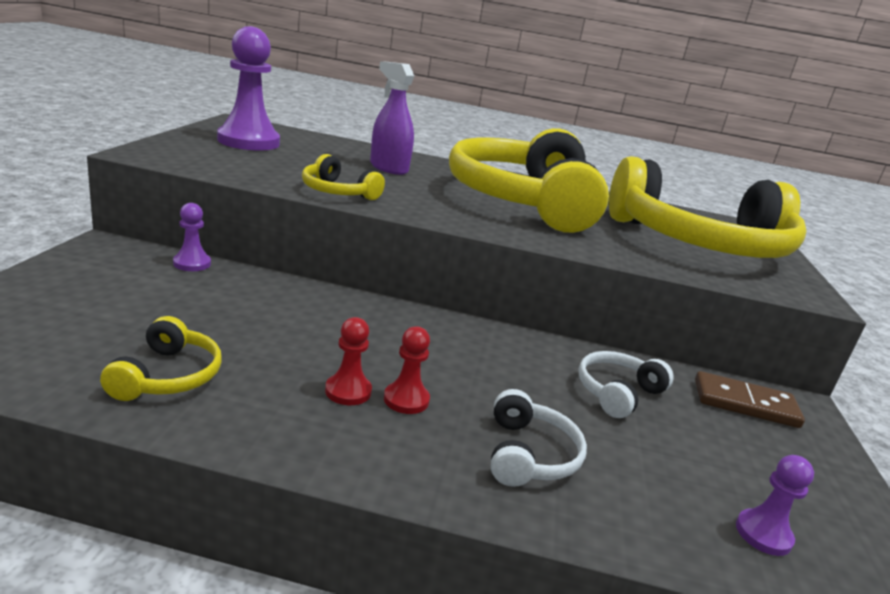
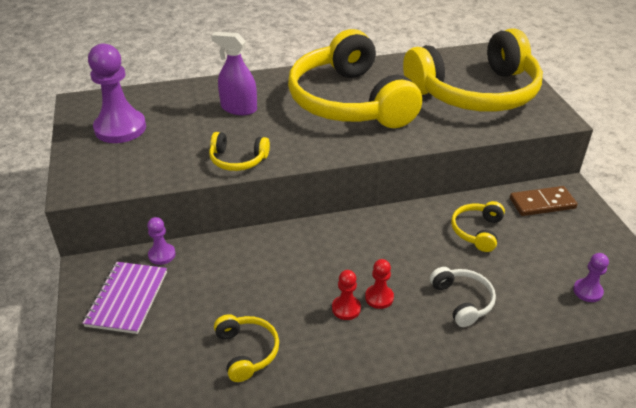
camera: 20 degrees left, 15 degrees up
(105, 279) = (127, 298): none -> purple notebook
(617, 392) = (477, 231): white headphones -> yellow headphones

